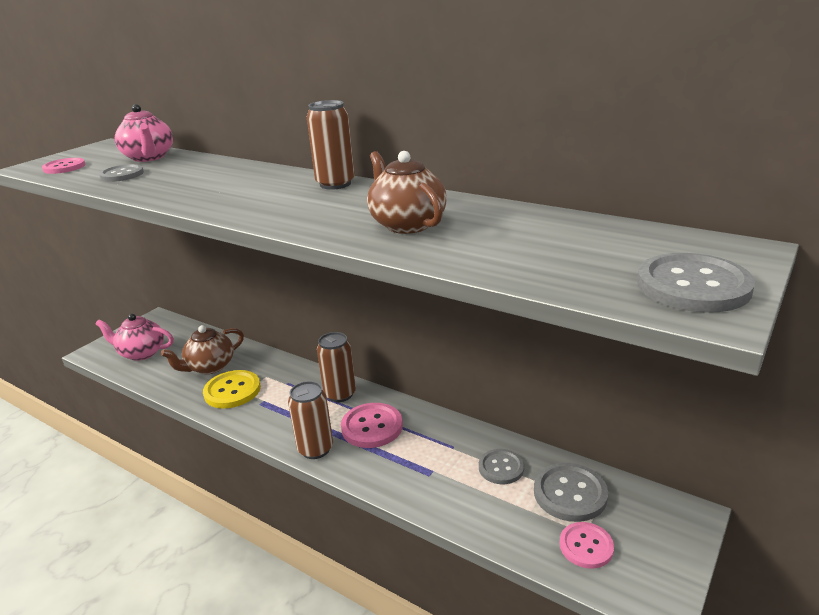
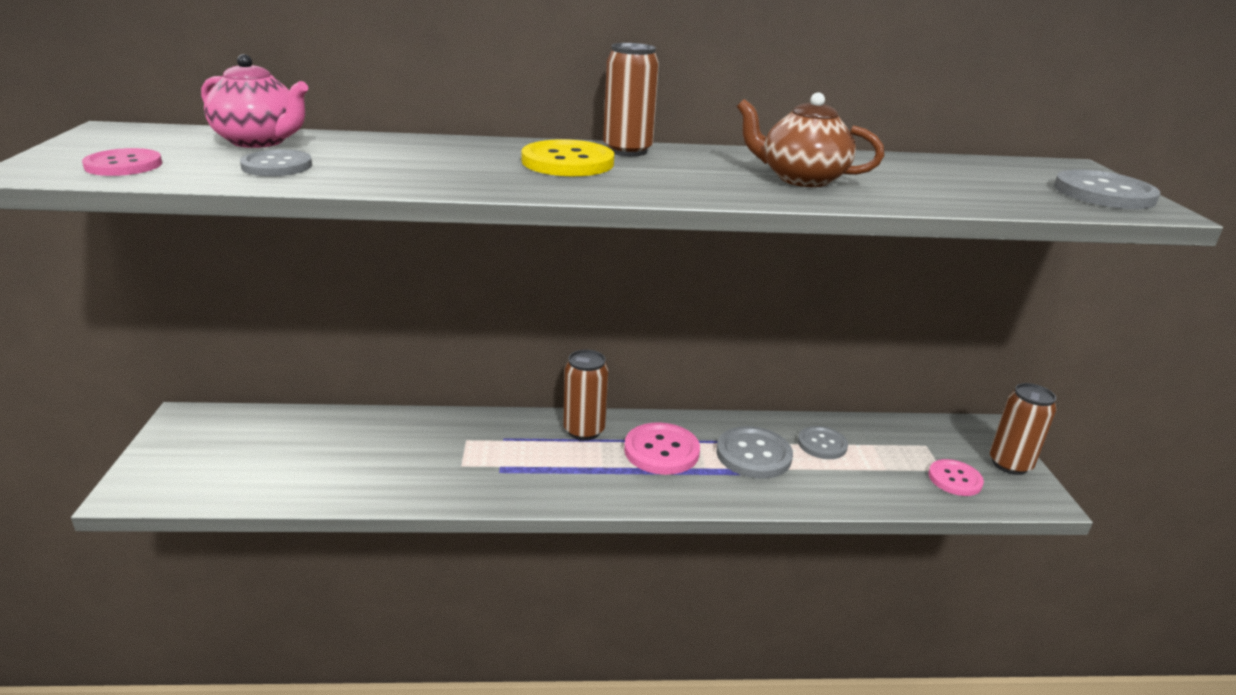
camera: 40 degrees left, 0 degrees up
(141, 353) = (227, 467): pink teapot -> none
(210, 367) = (369, 452): brown teapot -> none
(232, 391) = (442, 469): yellow button -> yellow button (568, 162)
(315, 449) = (631, 493): brown can -> brown can (1009, 464)
(570, 493) = (896, 444): grey button -> grey button (753, 455)

